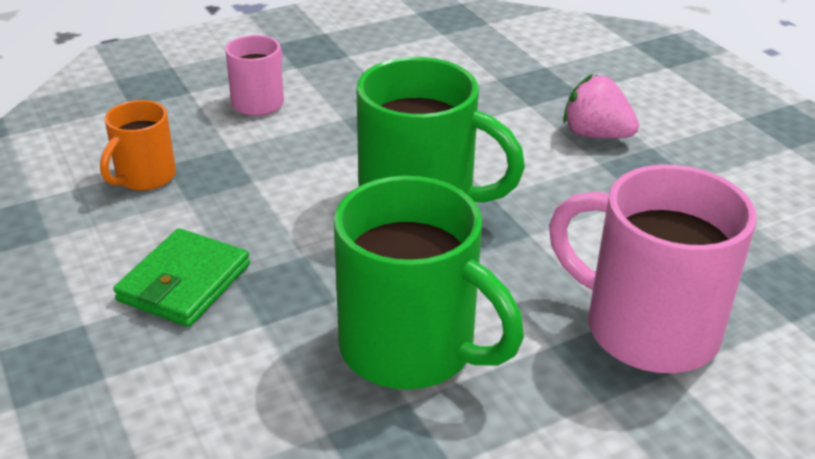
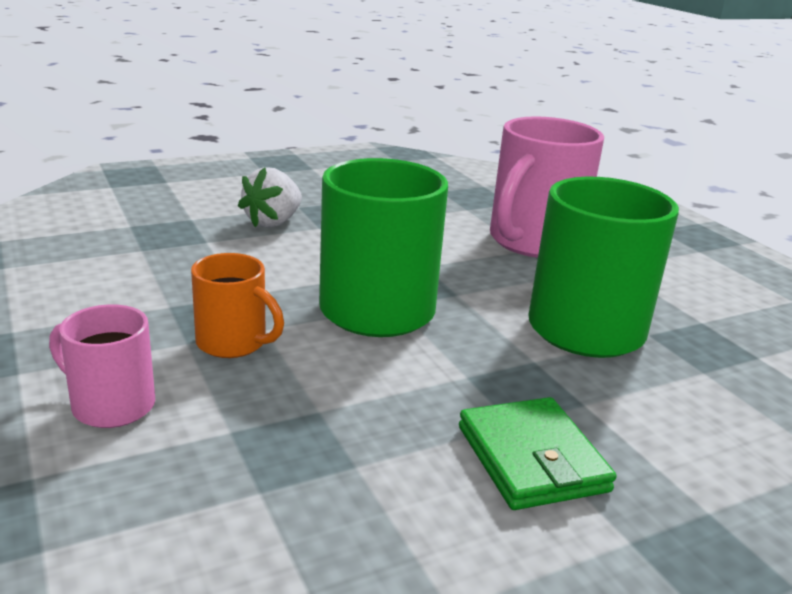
camera: 90 degrees left, 10 degrees down
(144, 177) = (293, 511): orange mug -> orange mug (233, 343)
(184, 283) = (532, 458): green wallet -> green wallet turned 45 degrees clockwise
(596, 135) = (273, 222): pink strawberry -> white strawberry

